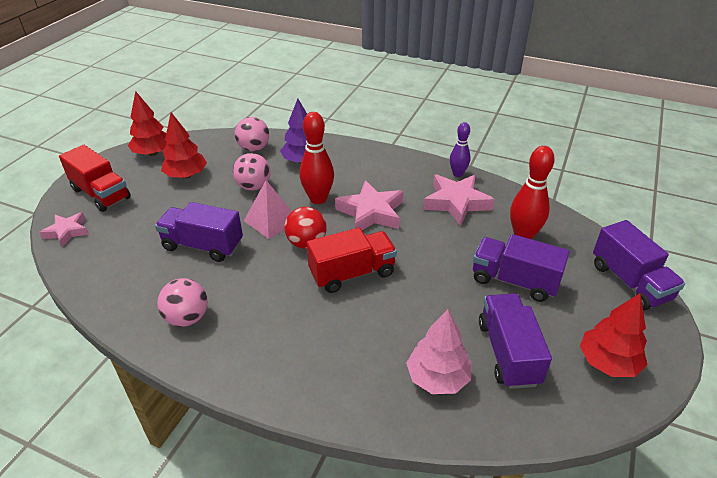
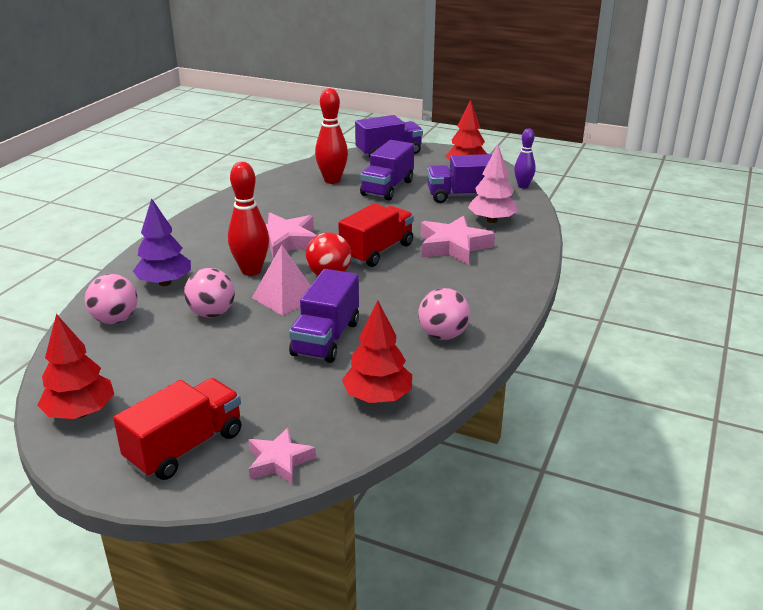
camera: 90 degrees left, 10 degrees down
(186, 175) = (164, 370): red tree -> red tree (378, 397)
(352, 273) = (377, 251): red truck -> red truck turned 60 degrees clockwise
(456, 203) = (277, 202): pink star -> pink star (453, 246)
(458, 174) = (229, 199): purple bowling pin -> purple bowling pin (523, 186)

